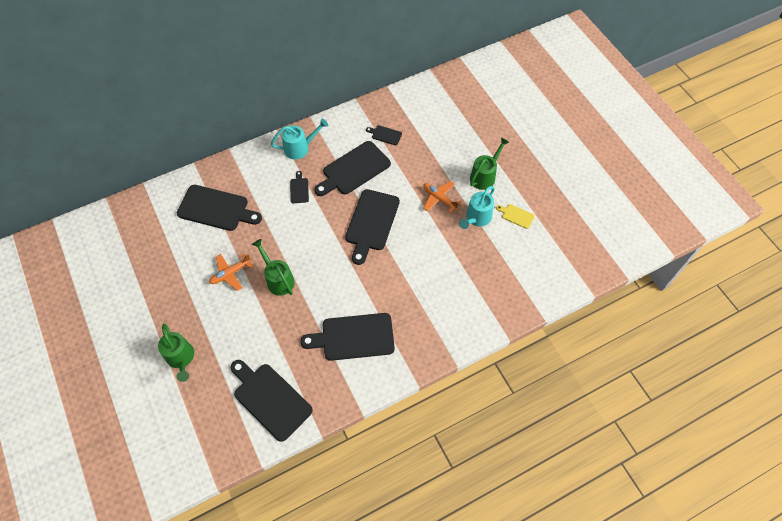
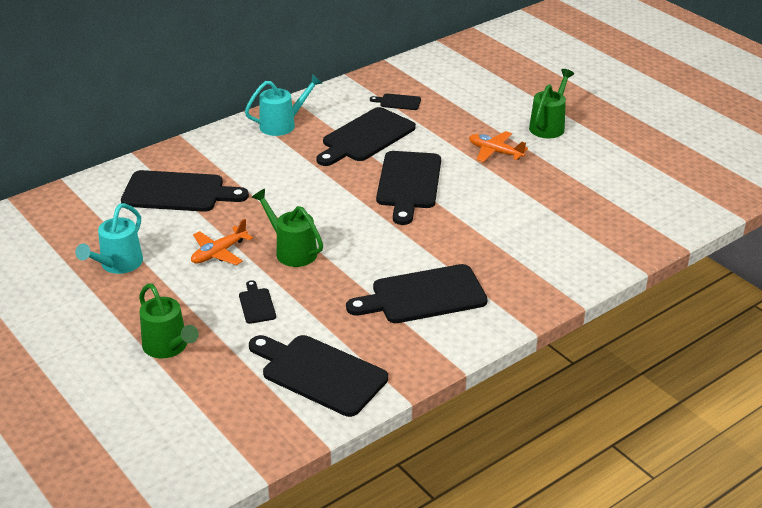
camera: 10 degrees left, 25 degrees down
(299, 189) = (294, 162): black cutting board -> black cutting board (256, 304)
(476, 218) = (553, 165): turquoise watering can -> turquoise watering can (117, 265)
(516, 215) = (607, 157): yellow cutting board -> none

